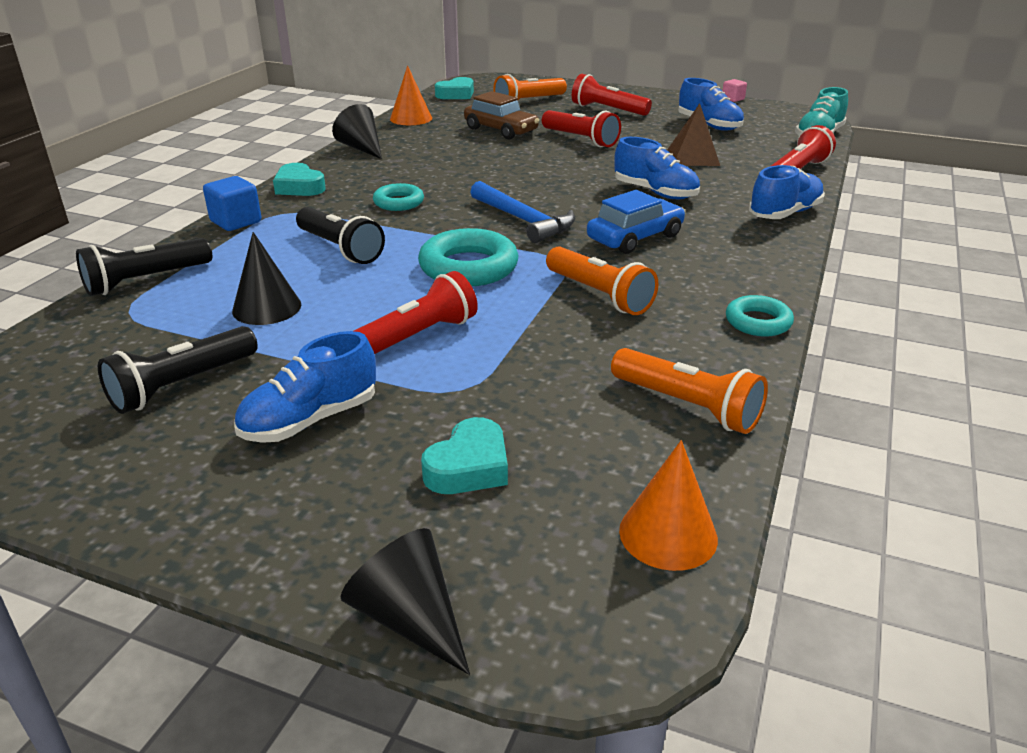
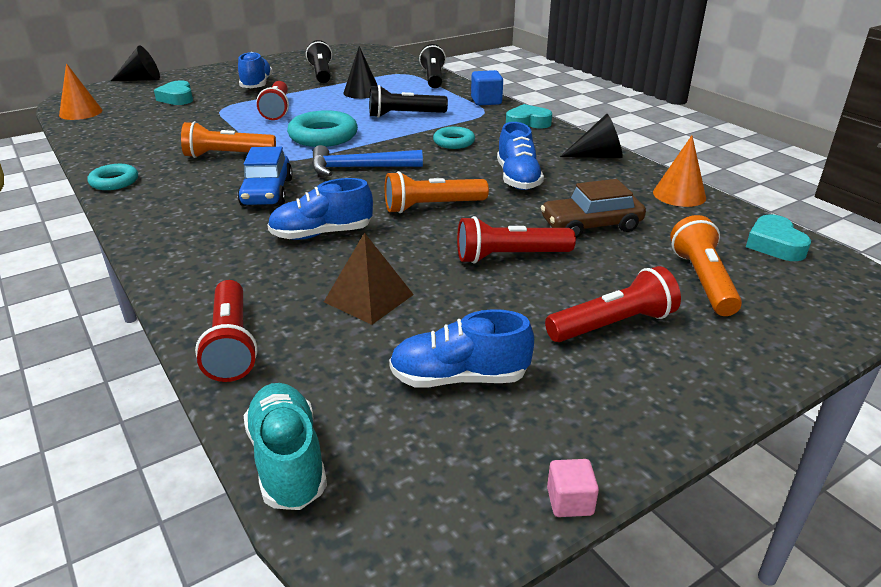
camera: 125 degrees right, 0 degrees up
(687, 406) = (113, 139): orange flashlight -> orange flashlight (432, 206)
(784, 214) = (181, 271): blue shoe -> blue shoe (518, 178)

